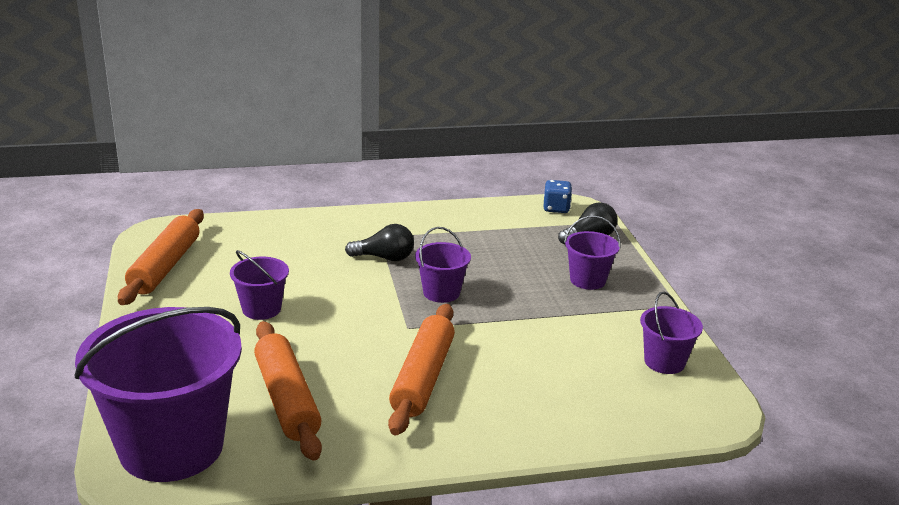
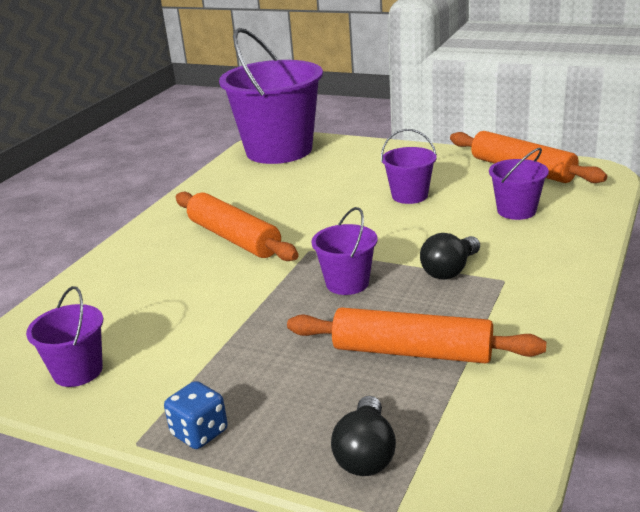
camera: 130 degrees right, 0 degrees up
(287, 399) = (278, 186): orange rolling pin -> orange rolling pin (412, 352)
(556, 208) = (488, 465): blue dice -> blue dice (199, 433)
(587, 280) = (266, 394): purple bucket -> purple bucket (516, 211)

